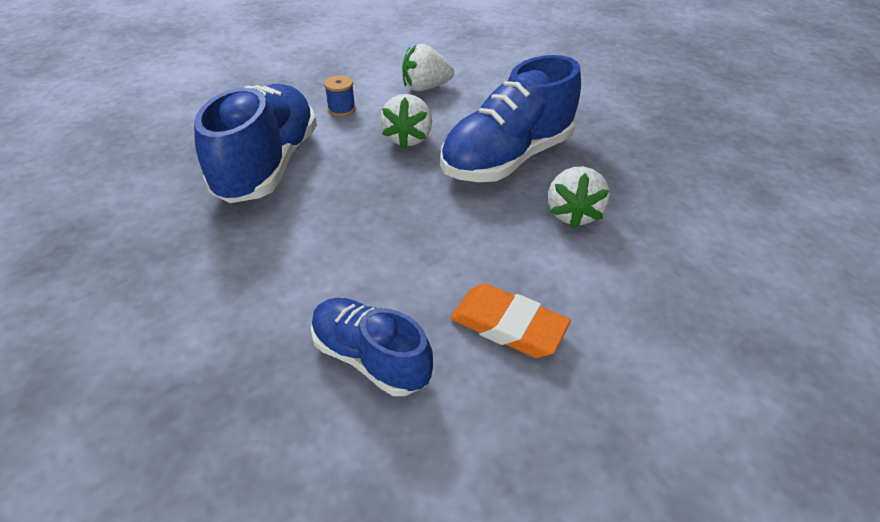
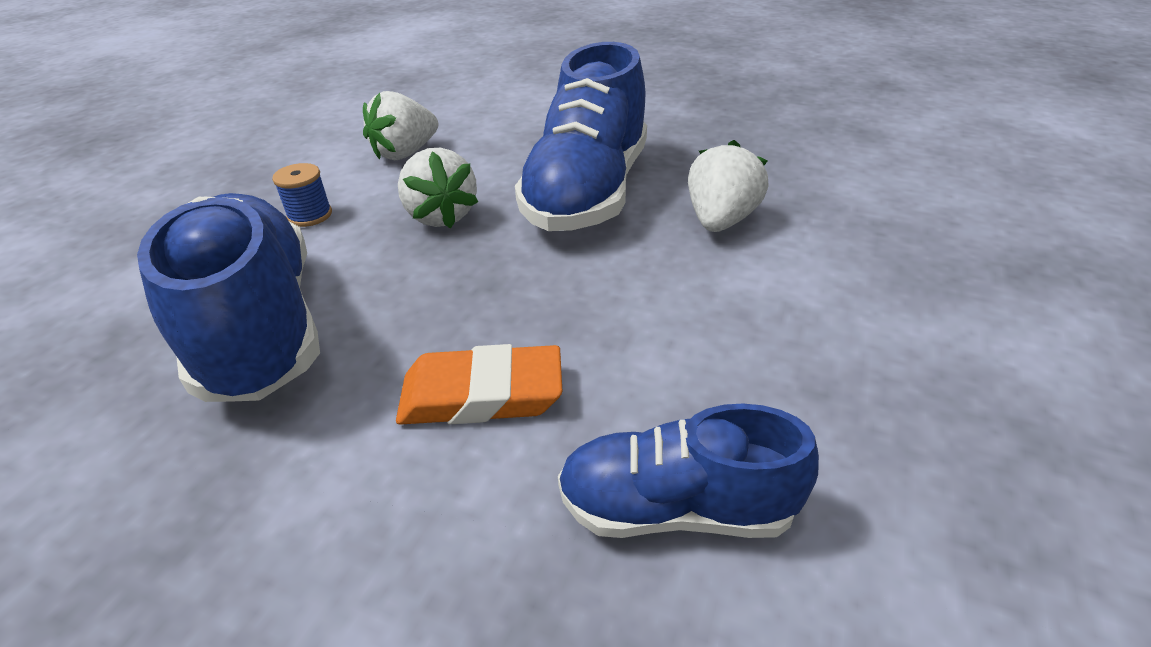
camera: 30 degrees left, 5 degrees down
(508, 325) = (790, 372): orange eraser -> orange eraser (482, 394)
(572, 214) = (720, 220): white strawberry -> white strawberry turned 135 degrees counterclockwise

